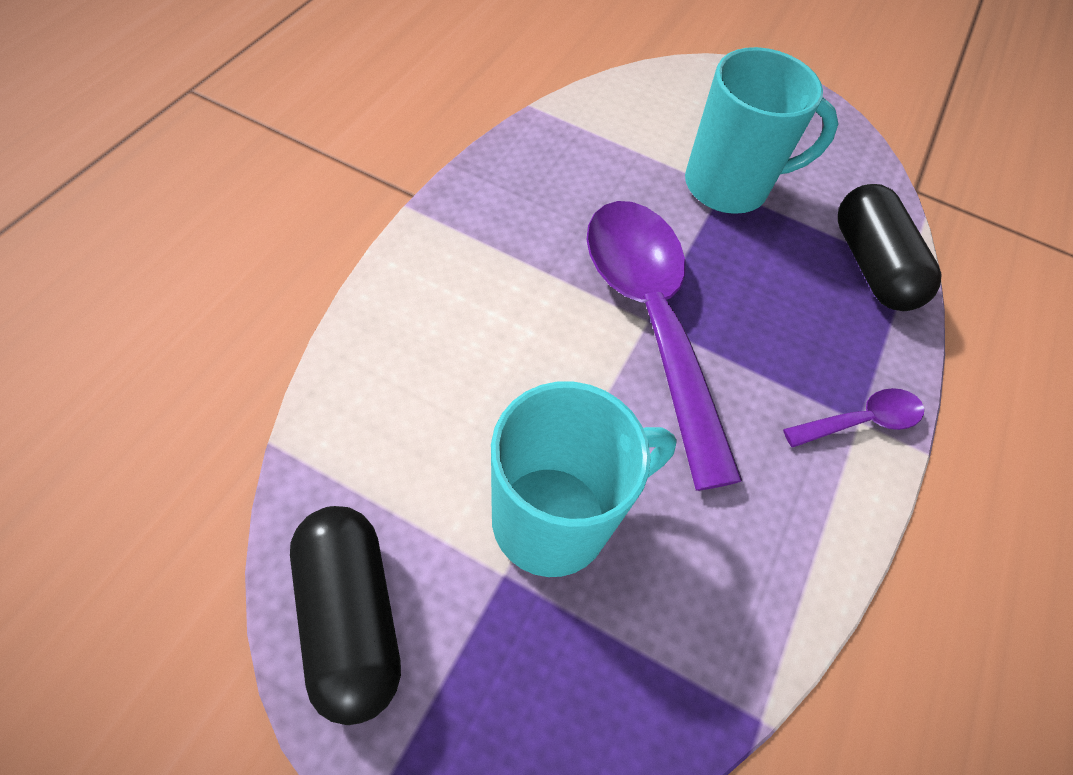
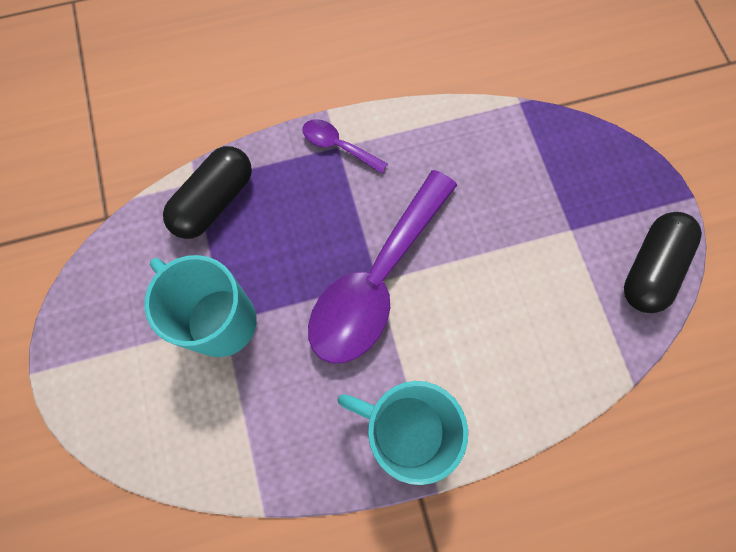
camera: 125 degrees left, 15 degrees up
(555, 519) = (528, 231): turquoise mug -> turquoise mug (405, 429)

